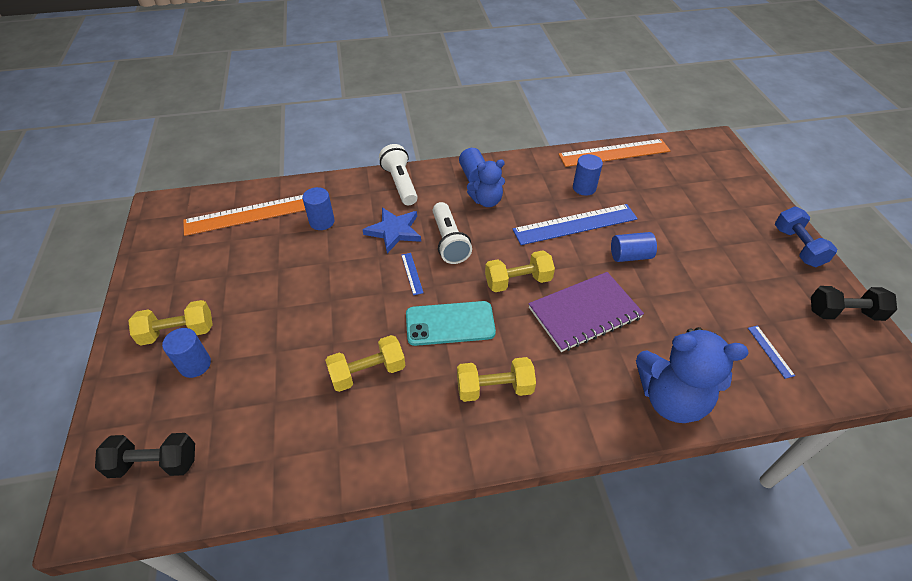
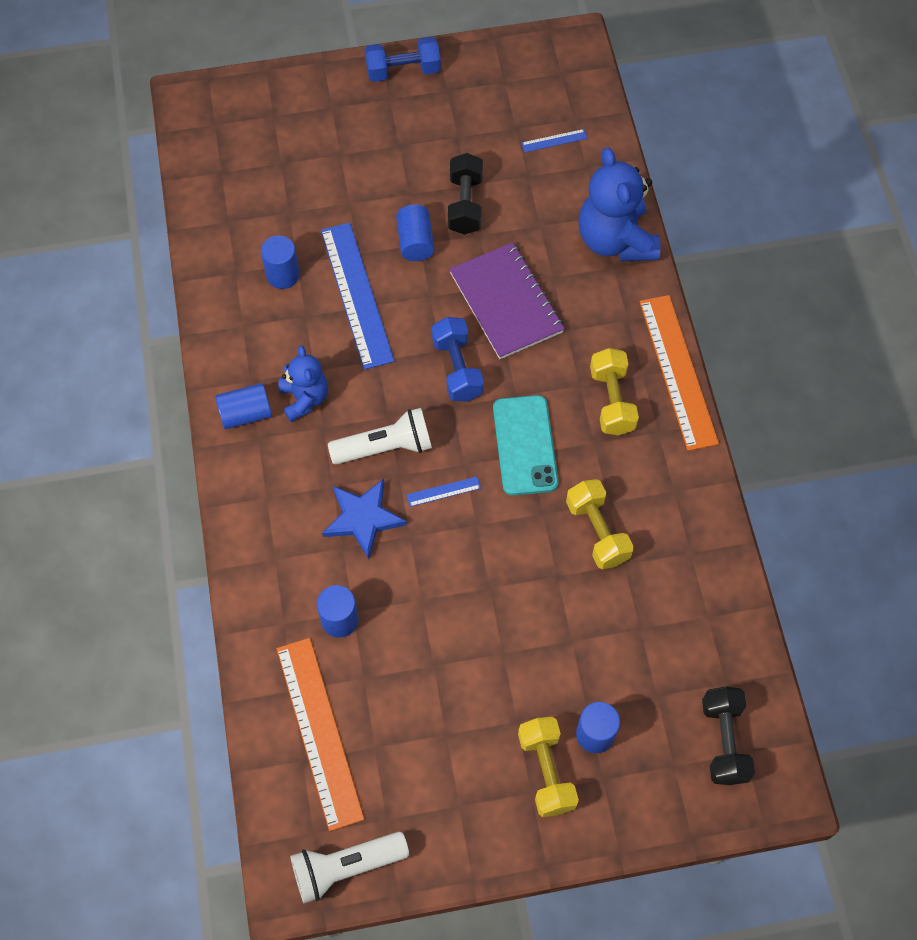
camera: 90 degrees left, 15 degrees up
(400, 183) = (258, 516): white flashlight -> white flashlight (346, 867)
(518, 281) = (457, 368): yellow dumbbell -> blue dumbbell
(614, 153) = (206, 227): orange ruler -> orange ruler (677, 371)
(671, 398) = (615, 240): blue teddy bear -> blue teddy bear turned 150 degrees clockwise
(843, 313) = (502, 62): black dumbbell -> black dumbbell (465, 204)

